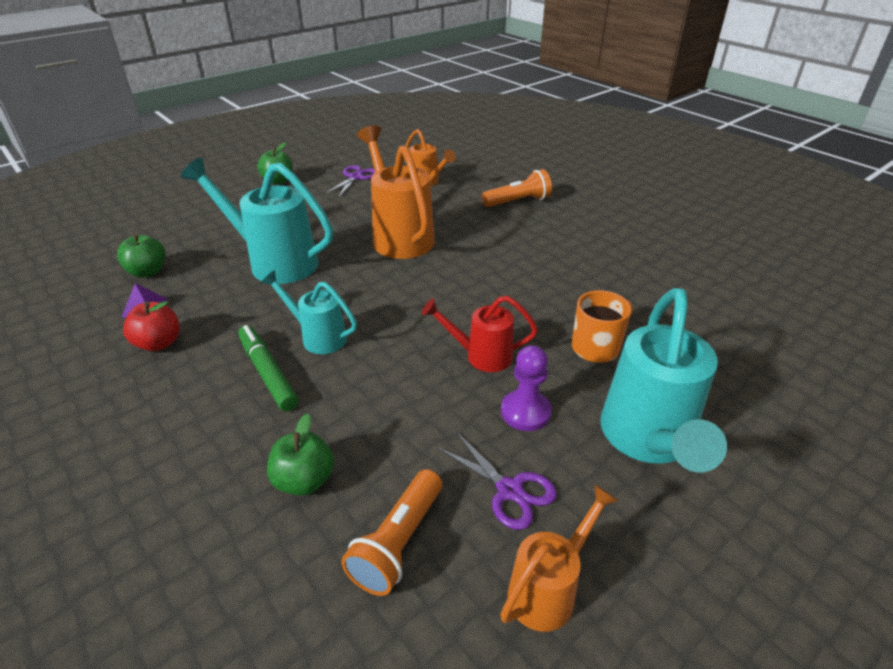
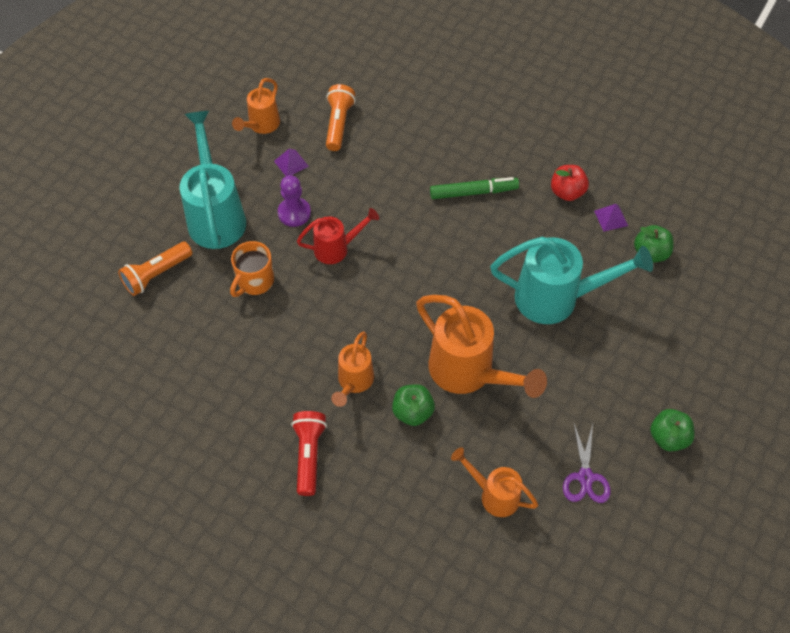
camera: 160 degrees right, 20 degrees up
(268, 373) = (473, 192): green marker -> green marker turned 45 degrees counterclockwise
(304, 480) = (403, 137): green apple -> green apple (412, 412)
(318, 337) = (461, 230): turquoise watering can -> none
(508, 251) = (354, 382): none -> orange watering can
(509, 490) = (291, 163): purple scissors -> purple pyramid
(518, 201) = (370, 484): orange flashlight -> orange flashlight (156, 274)
(564, 222) = (309, 455): none -> red flashlight

